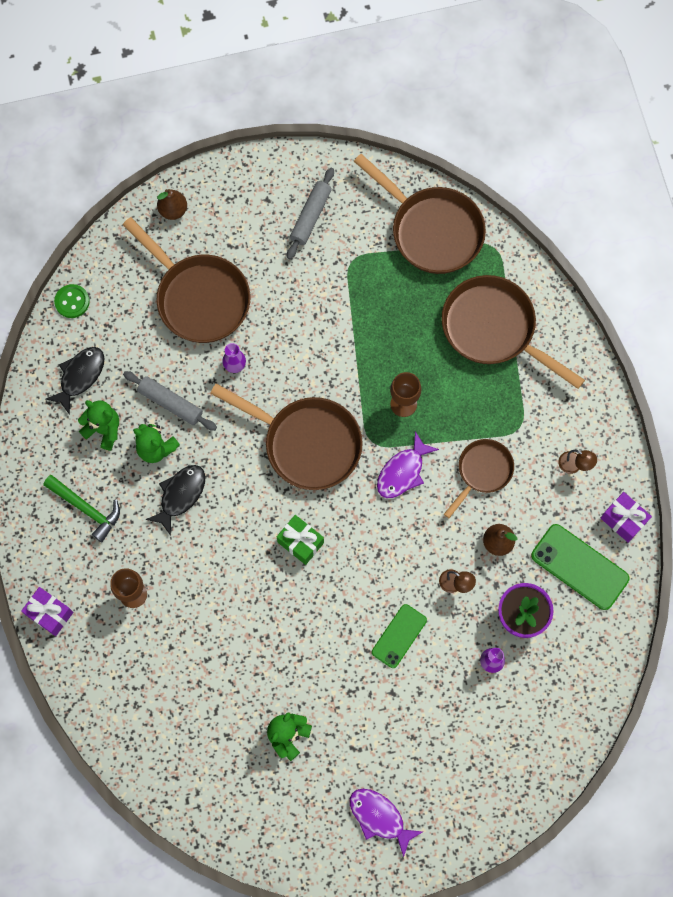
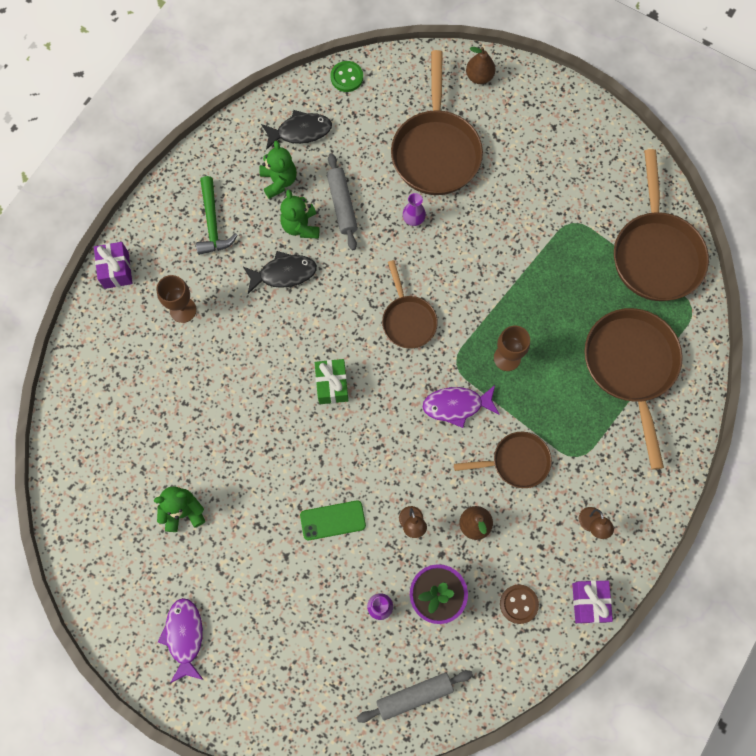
camera: 45 degrees right, 0 degrees up
(307, 443) = (408, 320): brown pan -> brown pan, size x0.58
(310, 216) = (574, 165): grey rolling pin -> grey rolling pin (414, 695)
(579, 567) = (518, 604): green phone -> brown button

